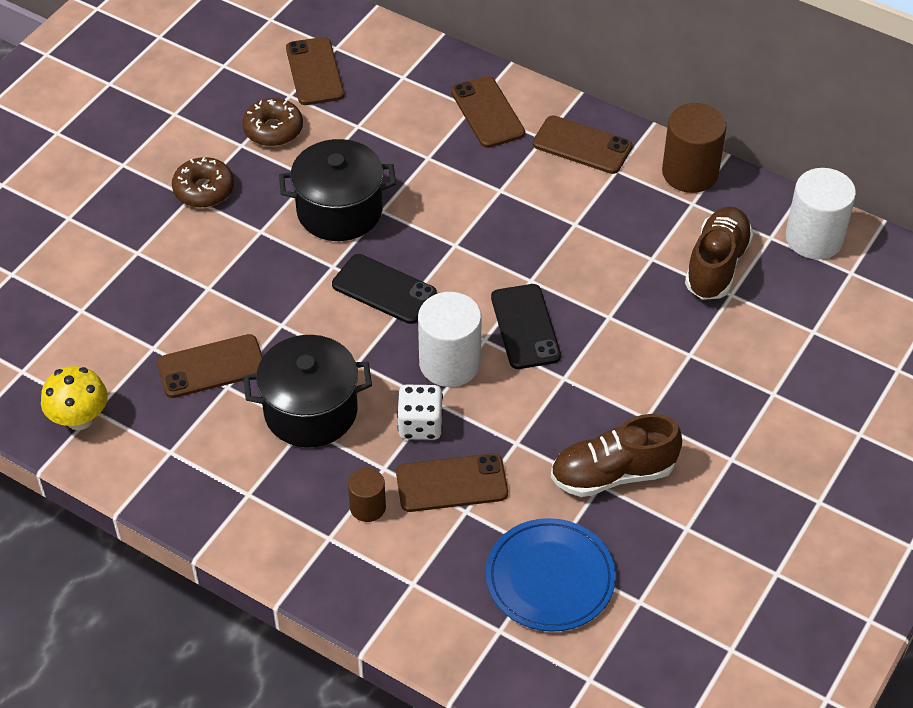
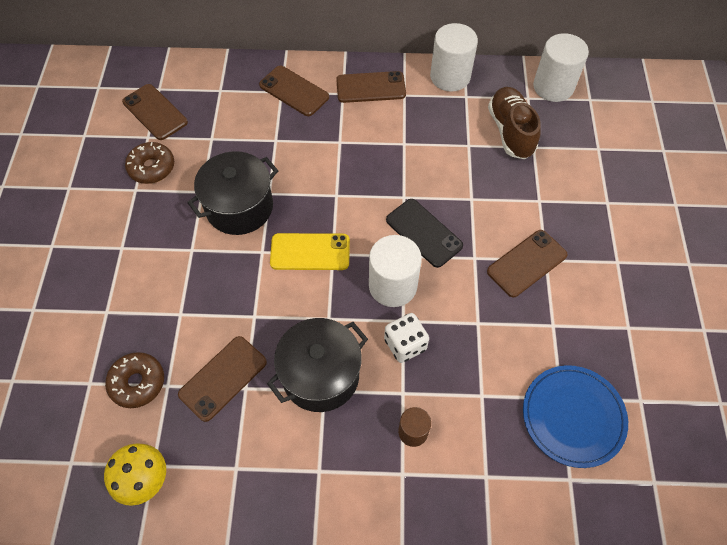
camera: 30 degrees left, 10 degrees up
(204, 190) = (128, 237): brown donut -> brown donut (137, 383)
(384, 289) = (310, 252): black phone -> yellow phone
(452, 483) = (457, 379): brown phone -> brown phone (527, 263)
(613, 474) = (555, 313): brown shoe -> none
(690, 173) = (450, 77): brown cylinder -> white cylinder

